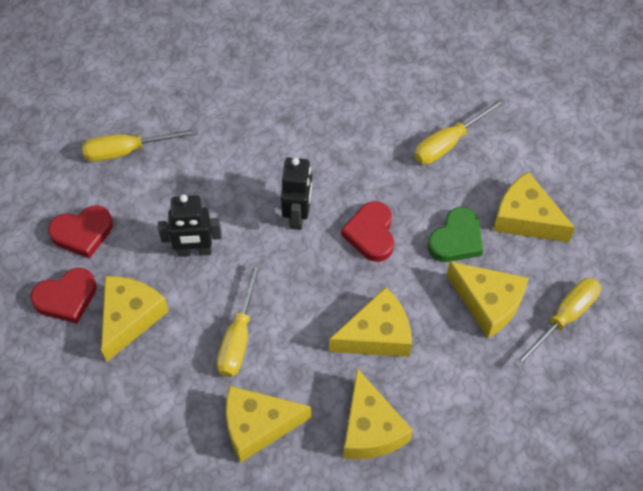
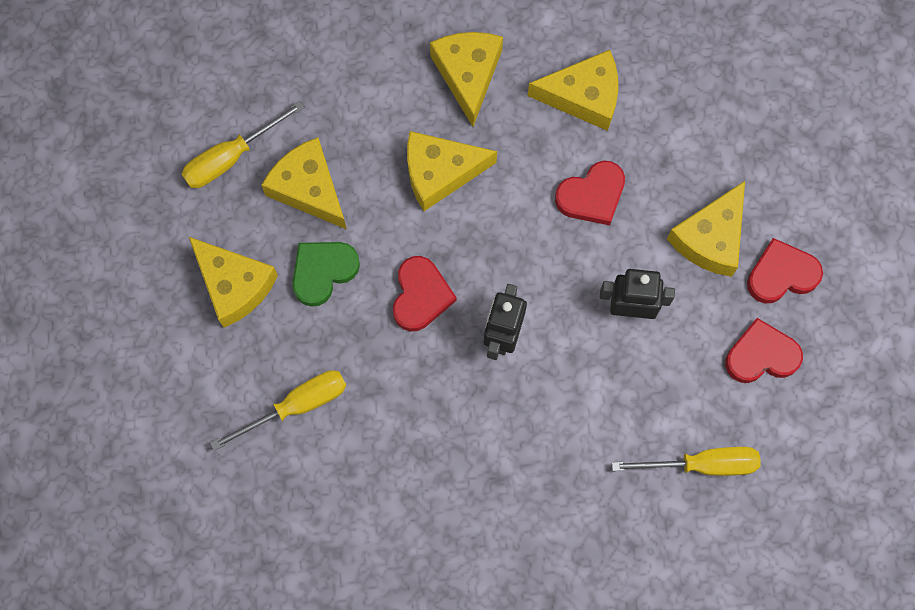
camera: 170 degrees left, 15 degrees up
(238, 337) = (592, 195): yellow screwdriver -> red heart

